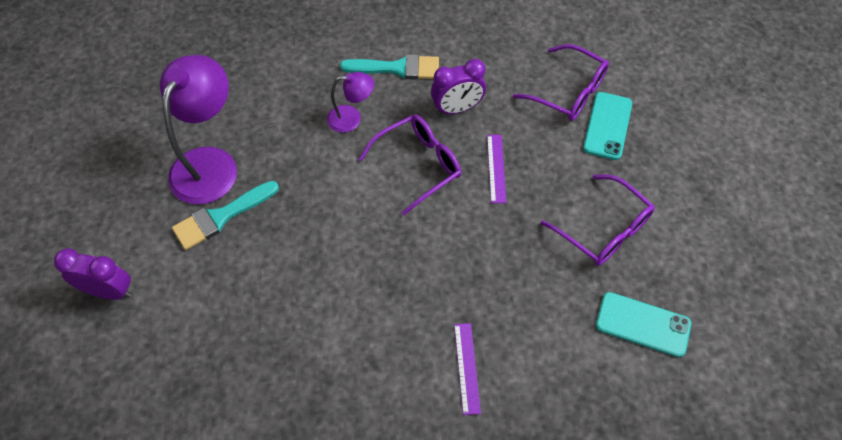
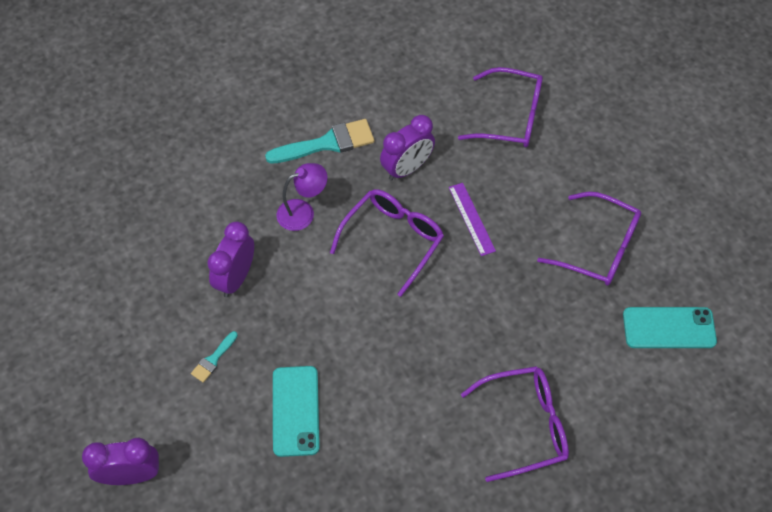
camera: 20 degrees left, 0 degrees up
(210, 163) = (174, 306): purple lamp -> none
(221, 217) = (213, 359): turquoise brush -> turquoise brush, size x0.50
(271, 155) = (236, 278): none -> purple clock
(466, 368) = (524, 425): purple ruler -> purple glasses
(607, 126) = (562, 141): turquoise phone -> turquoise phone (296, 411)

